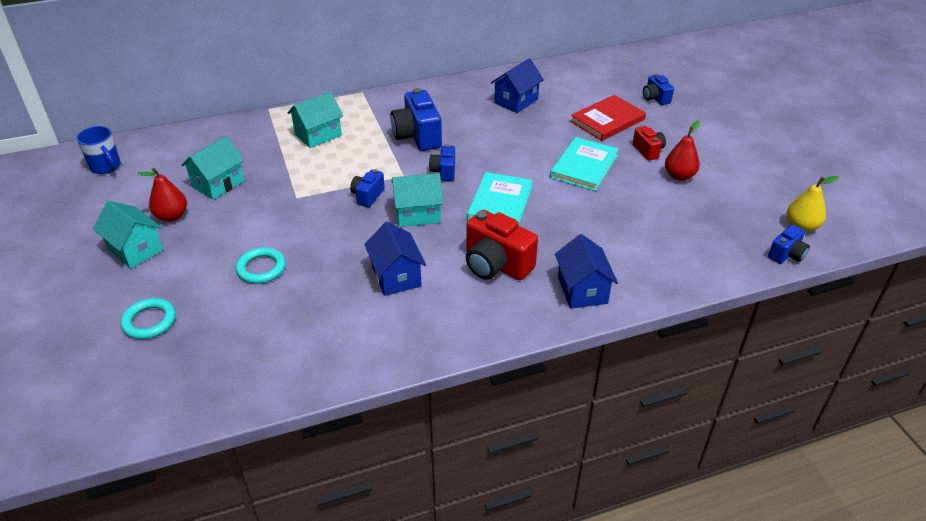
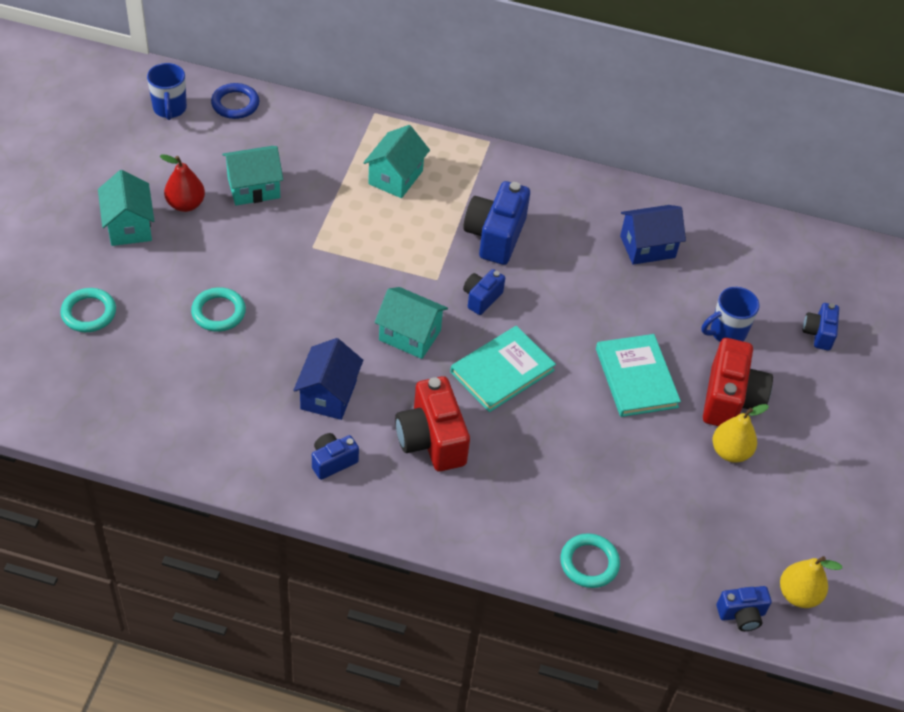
camera: 30 degrees right, 10 degrees up
(158, 144) = (235, 104): none -> blue ring
(318, 135) = (395, 177): turquoise house -> turquoise house turned 60 degrees counterclockwise
(367, 196) = (380, 285): blue camera -> blue camera (332, 461)
(582, 290) = (487, 519): blue house -> none
(584, 166) = (636, 378): turquoise book -> turquoise book turned 75 degrees counterclockwise
(607, 120) = (726, 332): red book -> blue mug
(648, 151) = (730, 399): red camera -> red camera, size x1.81
(672, 278) = (589, 563): none -> turquoise ring
(679, 176) = (730, 452): red pear -> yellow pear

